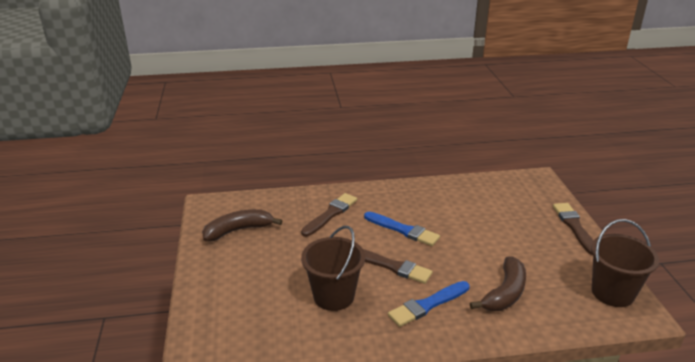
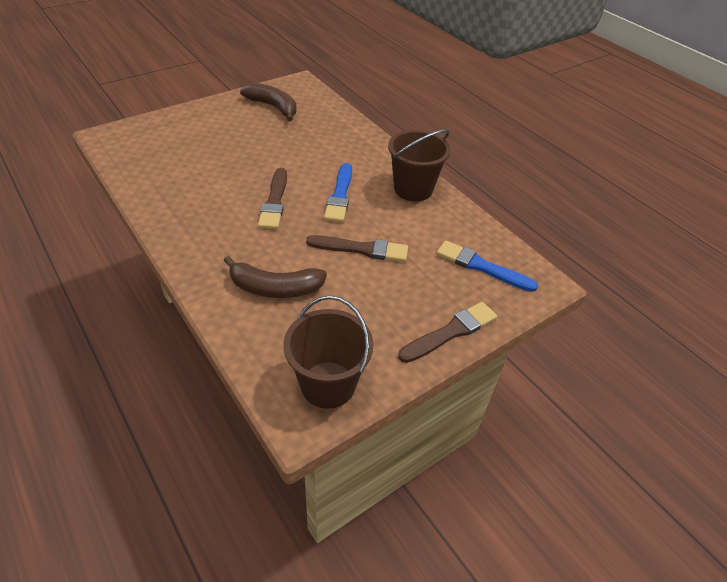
camera: 60 degrees right, 15 degrees up
(330, 214) = (333, 146): brown brush -> brown brush (361, 249)
(334, 296) = (211, 178): brown bucket -> brown bucket (413, 189)
(427, 305) = (227, 236): blue brush -> blue brush (482, 266)

